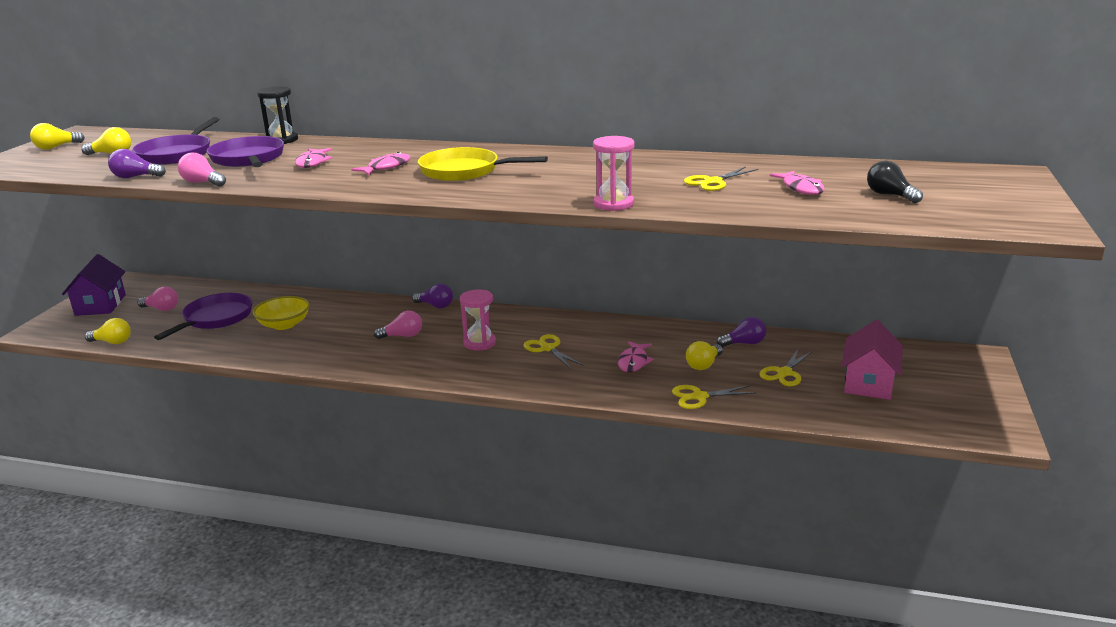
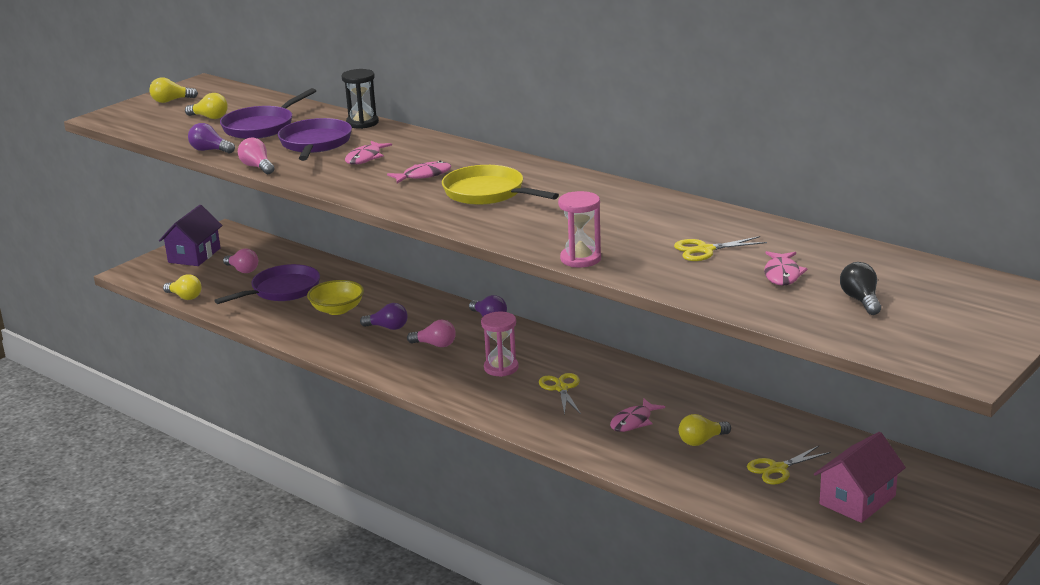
camera: 25 degrees right, 0 degrees up
(699, 397) = (666, 473): yellow scissors -> none
(744, 343) = (766, 427): purple light bulb -> purple light bulb (388, 327)

